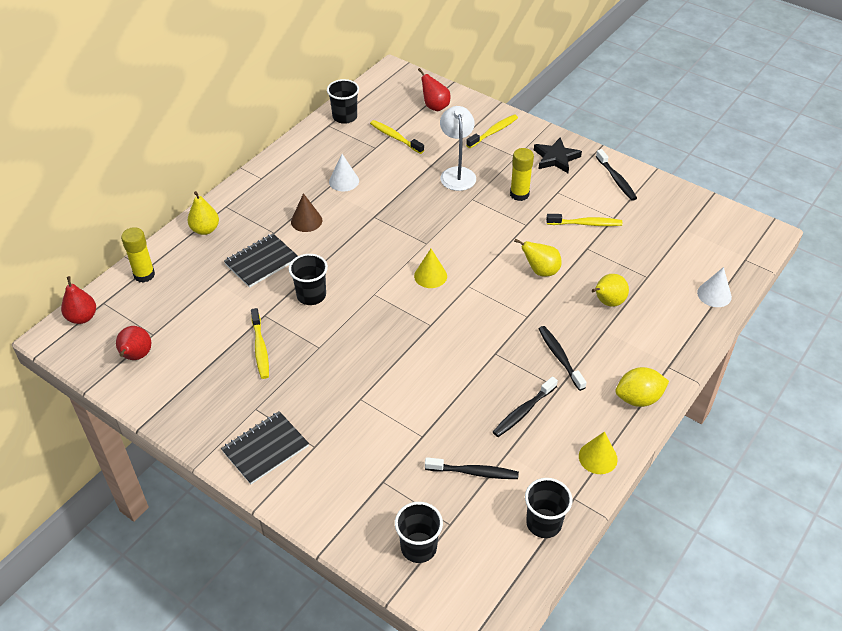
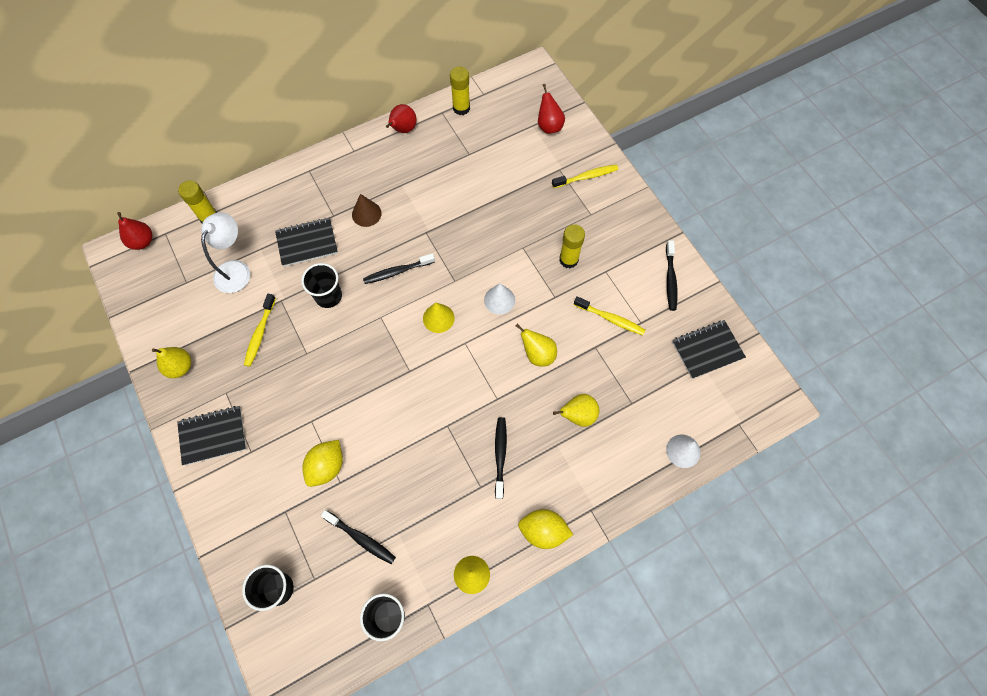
camera: 25 degrees right, 20 degrees up
(136, 356) = (163, 299): red pear -> red pear (403, 129)
(205, 229) = (280, 189): yellow pear -> yellow pear (180, 367)
(344, 181) = (421, 182): white cone -> white cone (499, 300)
(345, 117) = (461, 108): black cup -> yellow glue stick
(395, 137) = (493, 149): yellow toothbrush -> none
(401, 429) = (327, 467): none -> yellow lemon
(457, 173) = (525, 213): white lamp -> white lamp (236, 269)
(523, 412) = (436, 497): black toothbrush -> black toothbrush (397, 272)
(556, 158) = (627, 231): black star -> none
(682, 218) = (707, 350): none -> black notebook

